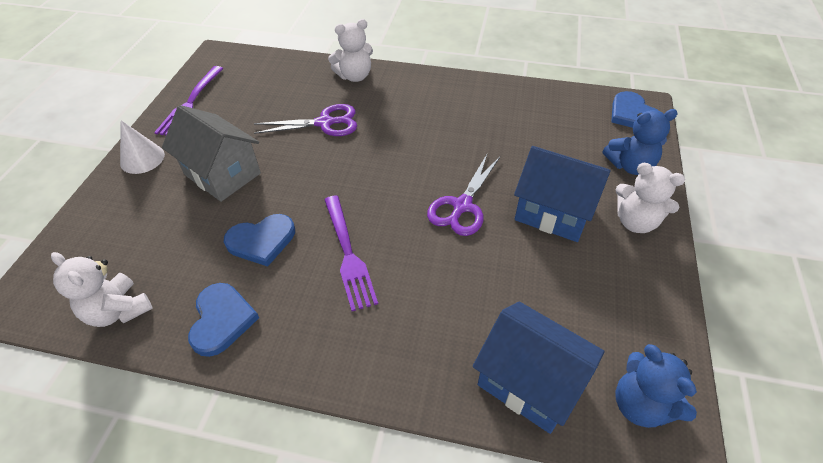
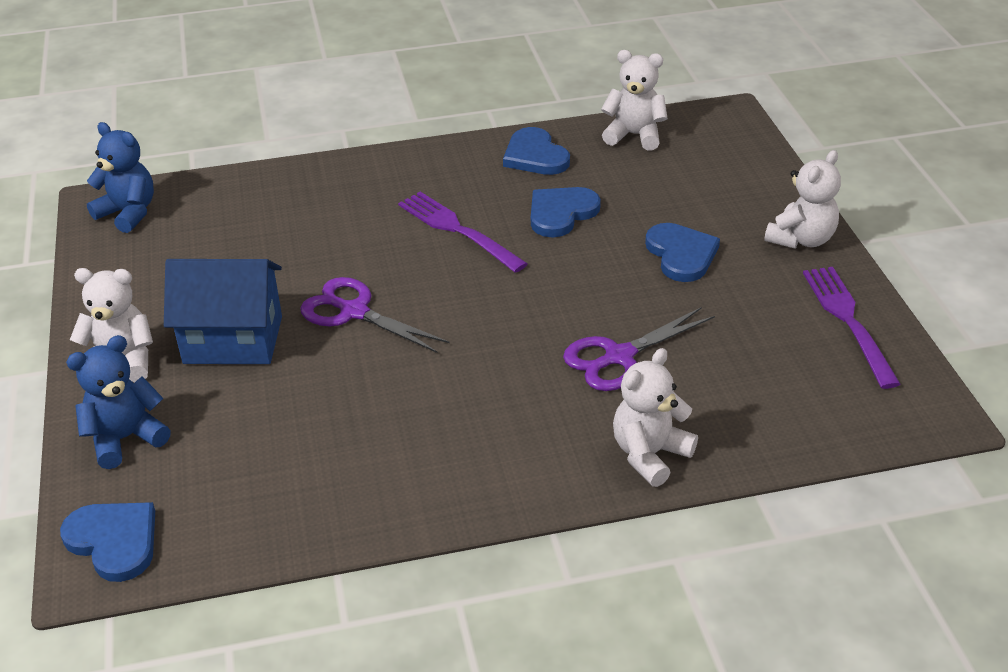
camera: 155 degrees right, 10 degrees down
(142, 158) = (801, 239): white cone -> white teddy bear
(222, 174) = (681, 254): grey house -> blue heart
(462, 206) = (354, 312): purple scissors -> purple scissors turned 60 degrees counterclockwise
(529, 382) = (231, 199): blue house -> none

